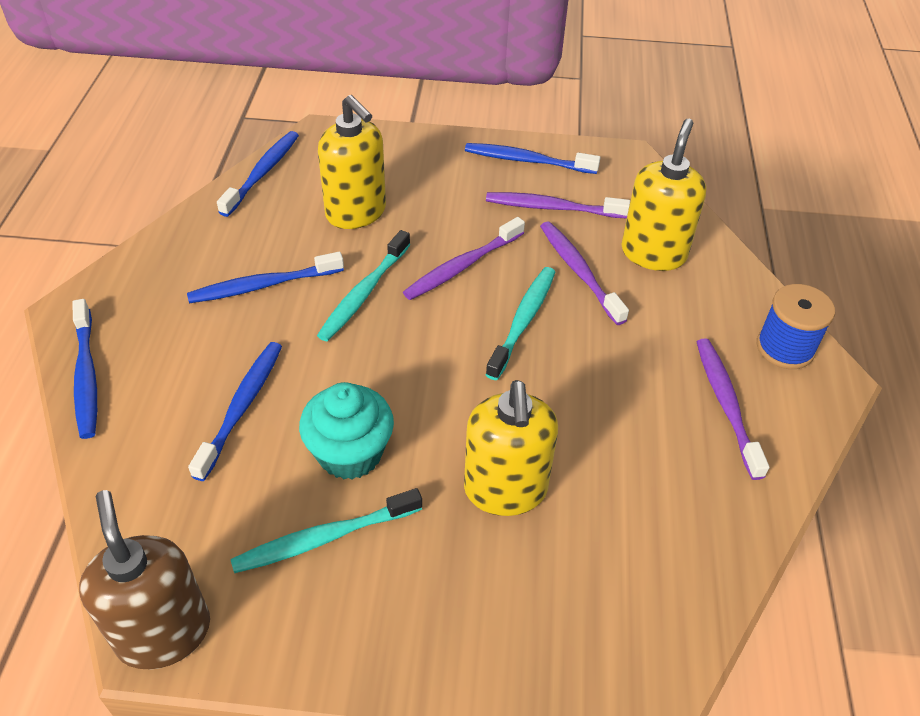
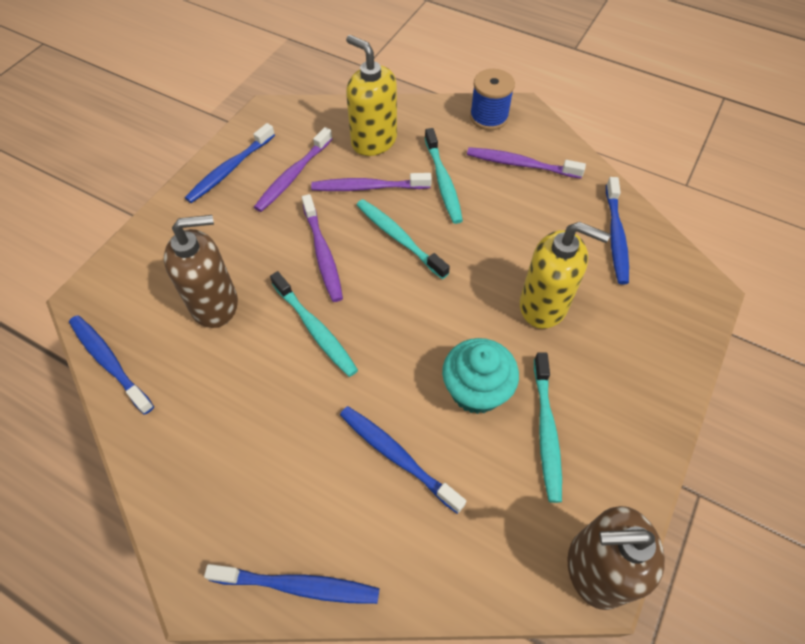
camera: 65 degrees left, 10 degrees up
(263, 285) = (263, 402): blue toothbrush -> blue toothbrush (615, 236)
(356, 213) = (215, 304): yellow soap dispenser -> brown soap dispenser
(636, 334) = (443, 181): none -> turquoise toothbrush

